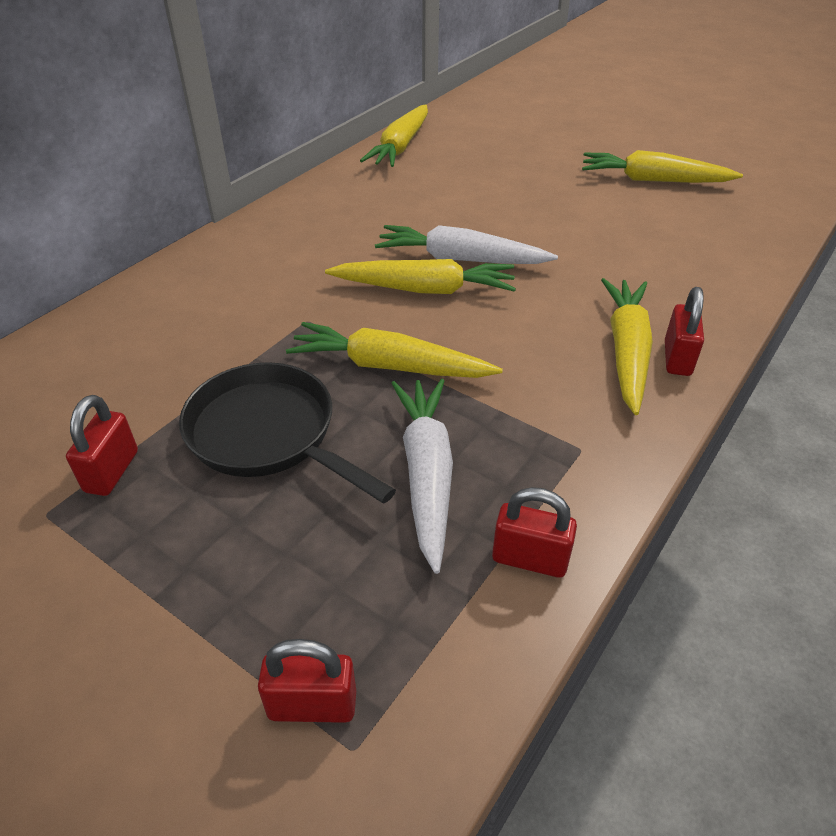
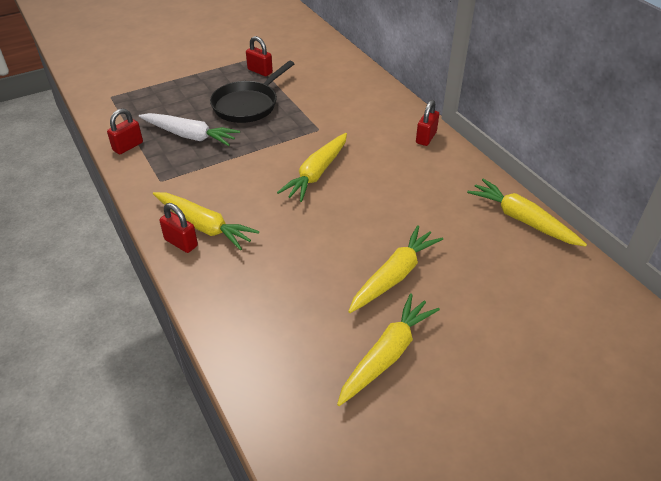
camera: 115 degrees right, 0 degrees up
(268, 434) = (248, 105): black pan -> black pan turned 150 degrees clockwise
(312, 705) = (130, 93): red padlock -> red padlock (426, 137)
(390, 366) = (262, 144): yellow carrot -> yellow carrot (394, 276)
(460, 259) = (338, 197): white carrot -> none

